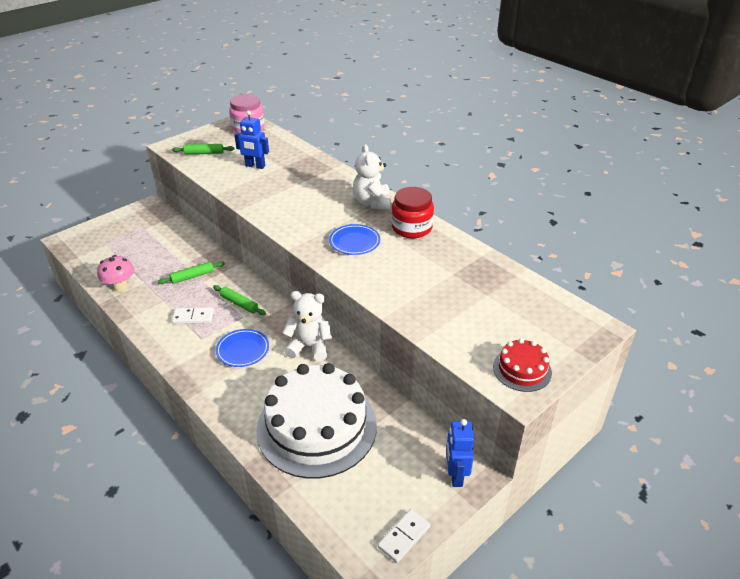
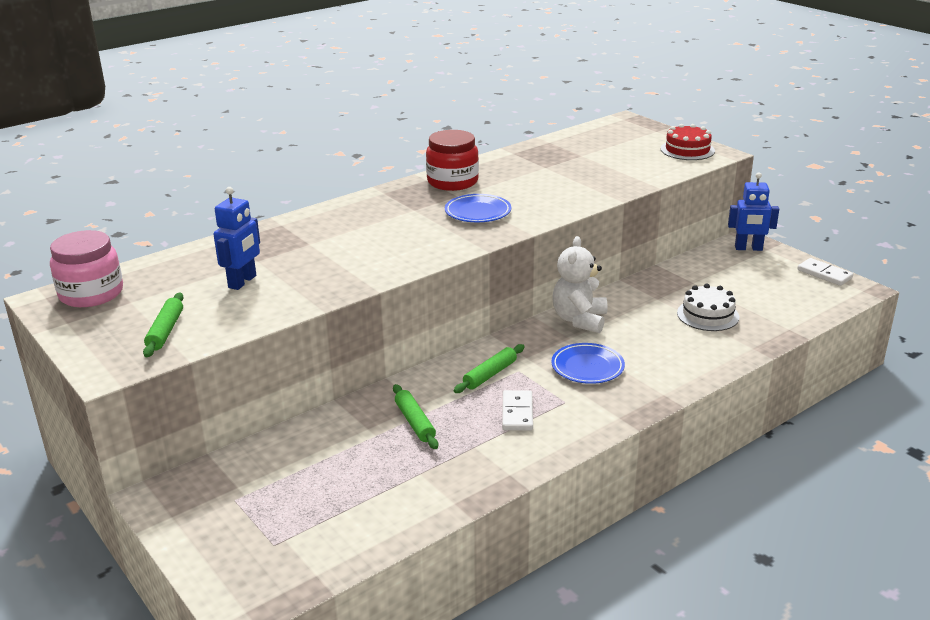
camera: 85 degrees left, 10 degrees down
(120, 286) = (429, 499): pink mushroom -> none
(316, 427) = (708, 315): white cake -> white cake, size x0.45
(372, 203) = (388, 201): white teddy bear -> none

